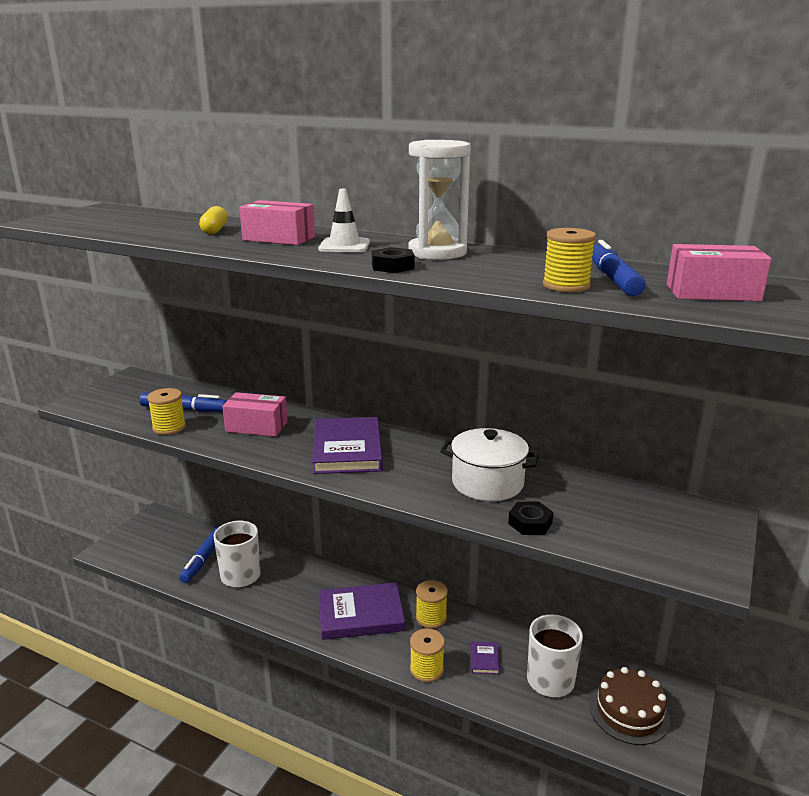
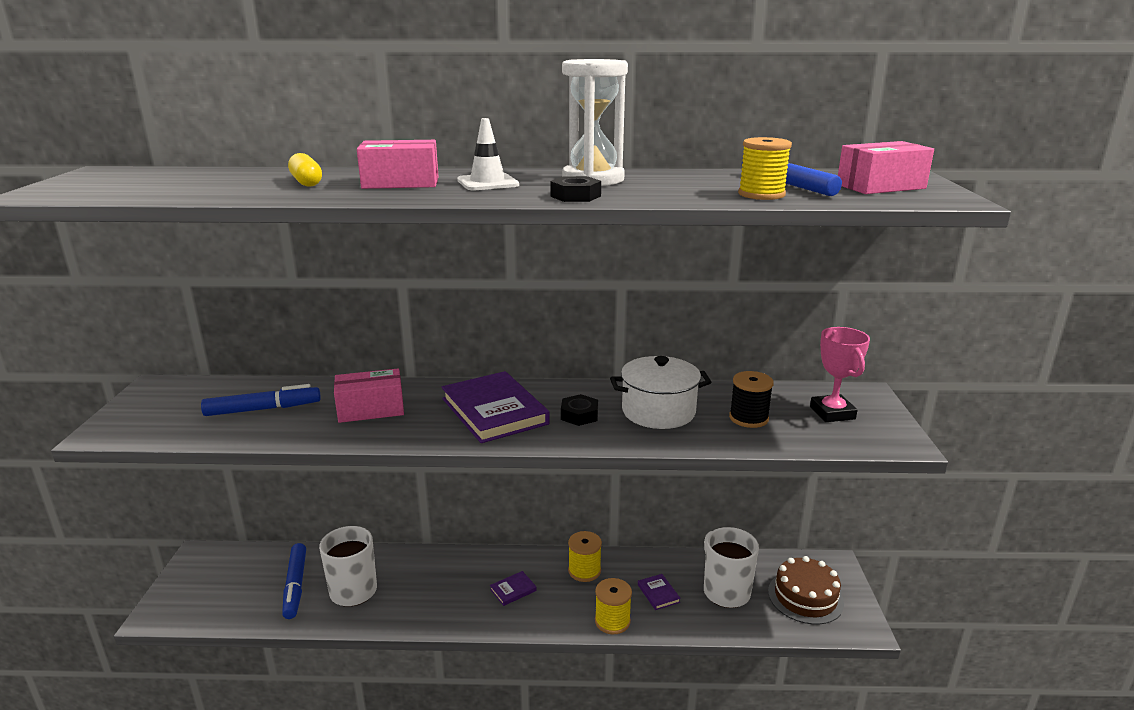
camera: 25 degrees left, 0 degrees up
(169, 427) = (263, 433): yellow spool -> none
(360, 614) = (513, 590): purple book -> purple book, size x0.43
(530, 523) = (727, 438): black nut -> black nut (579, 415)
(569, 510) = (748, 418): none -> black spool
(663, 526) = (832, 413): none -> pink trophy

